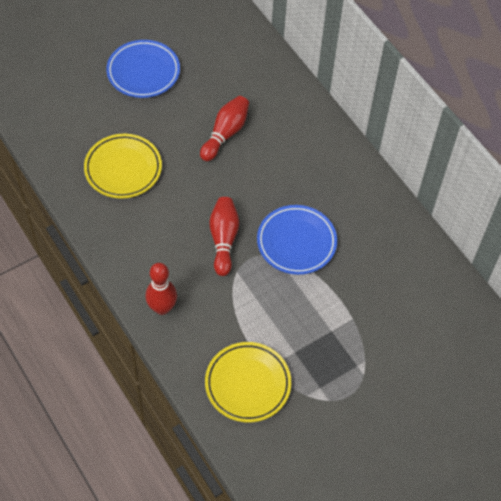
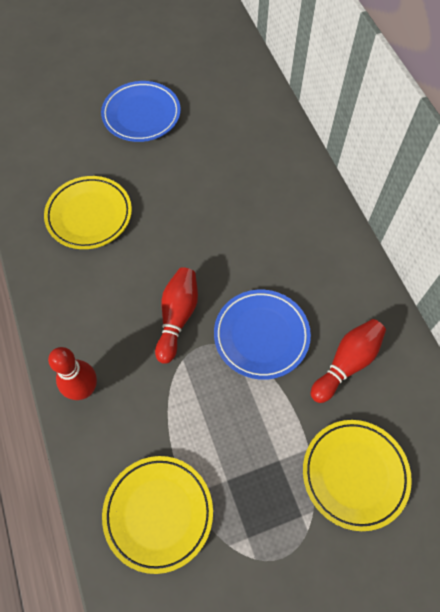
camera: 15 degrees right, 5 degrees up
(225, 134) = (211, 194): red bowling pin -> red bowling pin (346, 363)
(391, 330) = (354, 474): none -> yellow plate

